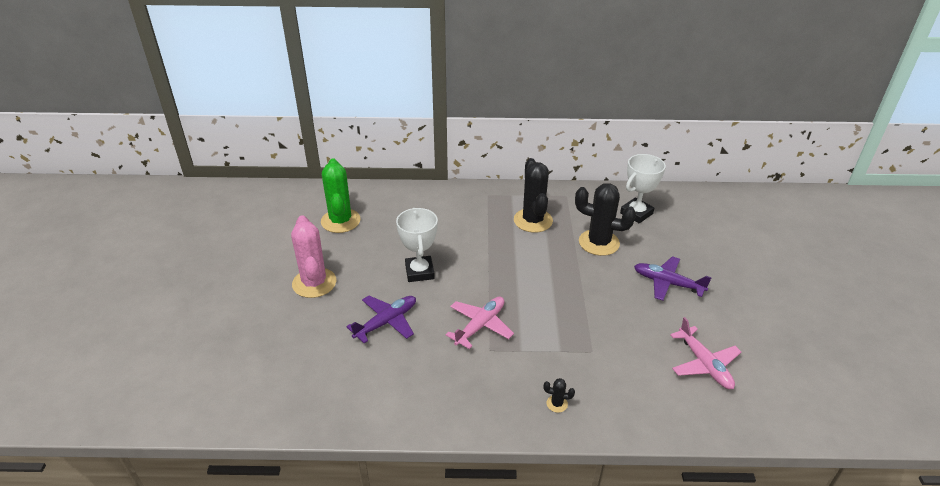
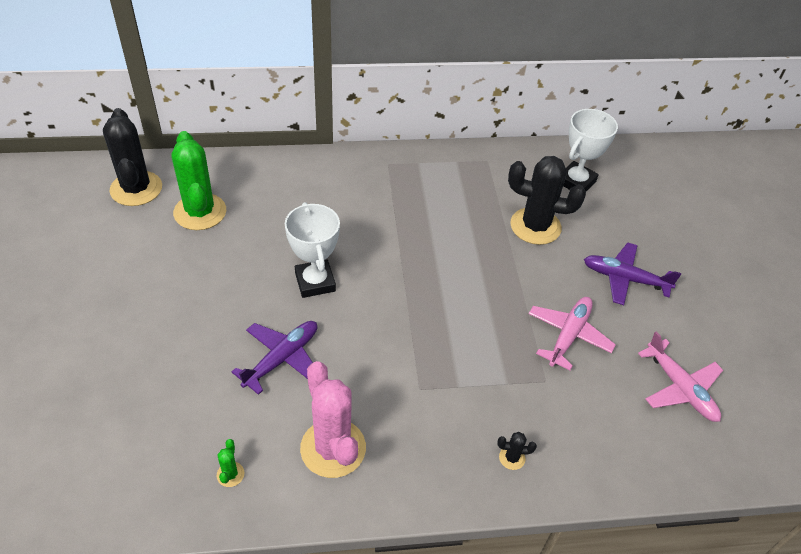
camera: 10 degrees left, 10 degrees up
(314, 283) = (178, 307): pink cactus -> pink cactus (333, 448)
(335, 398) = (230, 474): none -> green cactus
(480, 325) = (403, 355): pink plane -> pink plane (568, 335)
(533, 220) = (450, 199): black cactus -> black cactus (136, 189)

